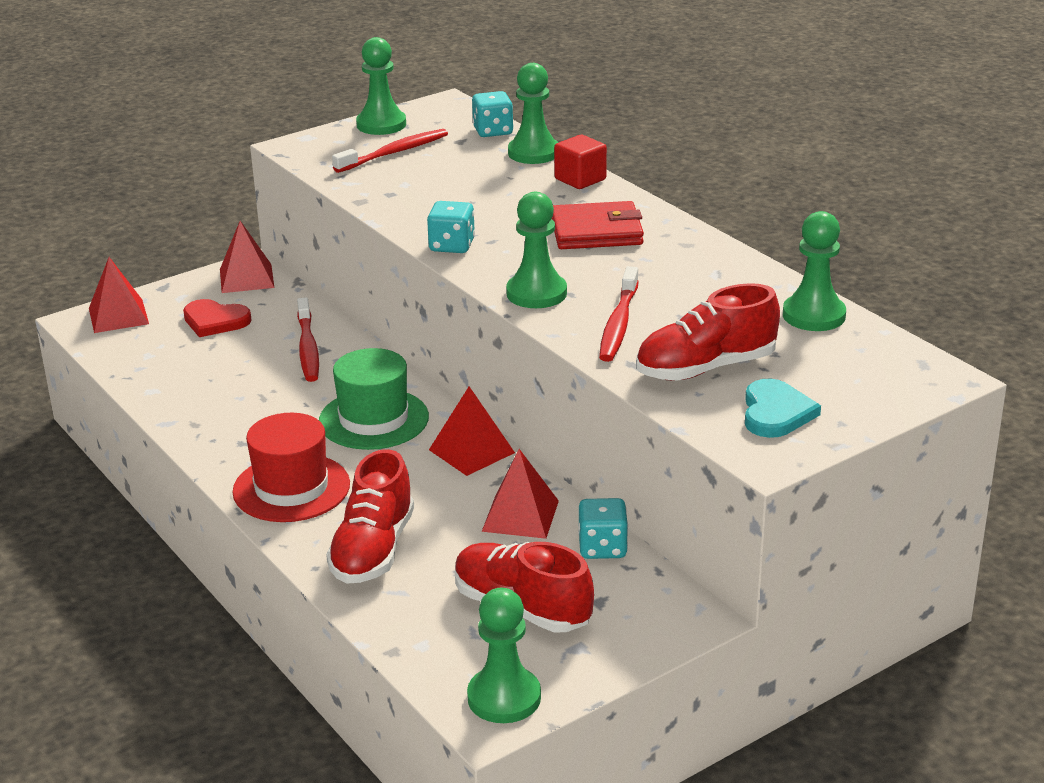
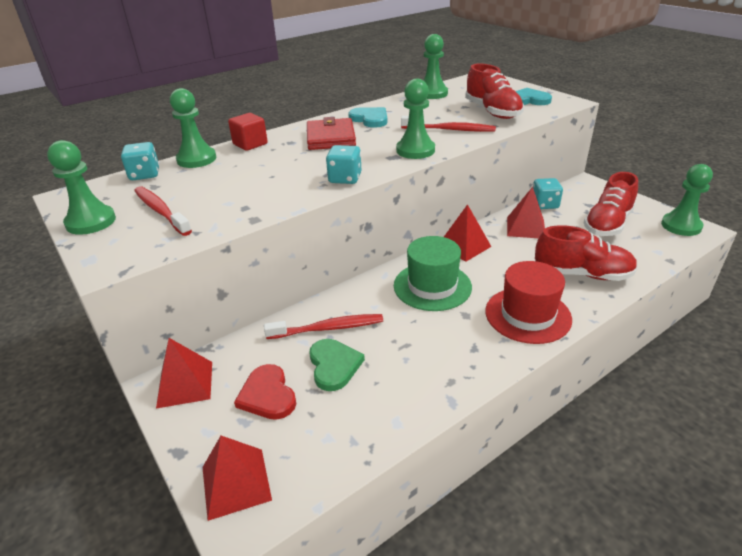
camera: 90 degrees left, 5 degrees up
(215, 321) = (267, 395): red heart -> red heart turned 135 degrees clockwise
(244, 354) = (334, 365): none -> green heart
(675, 259) = (370, 119): none -> turquoise heart

